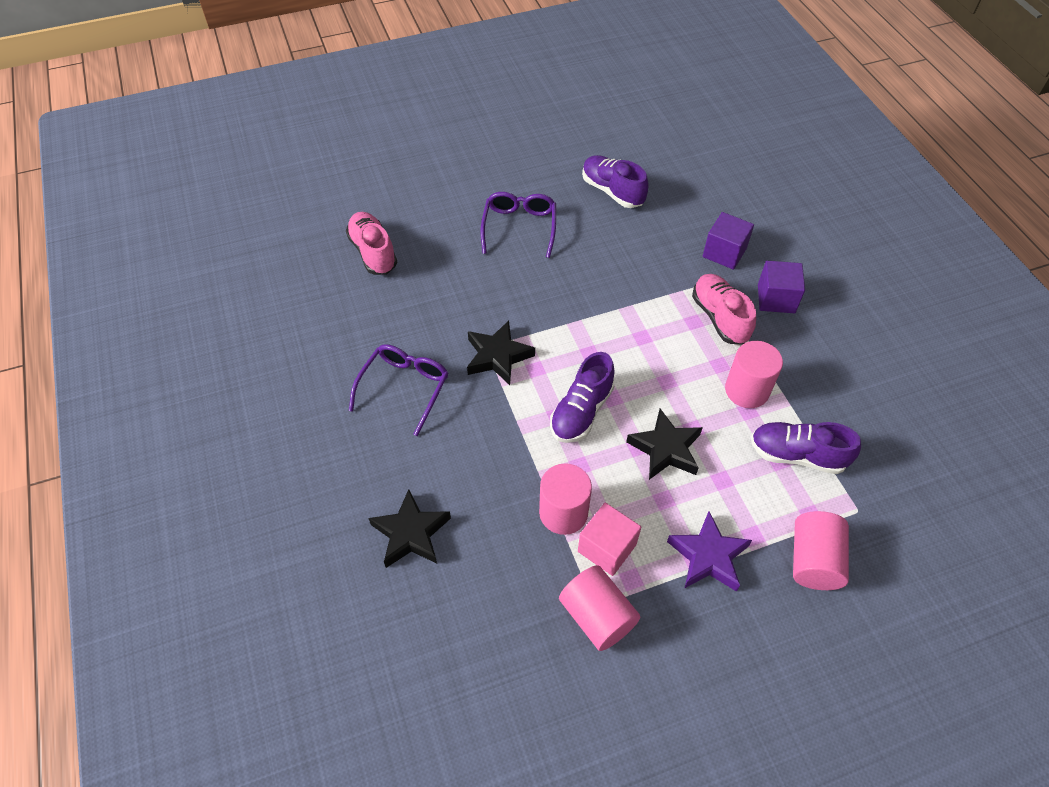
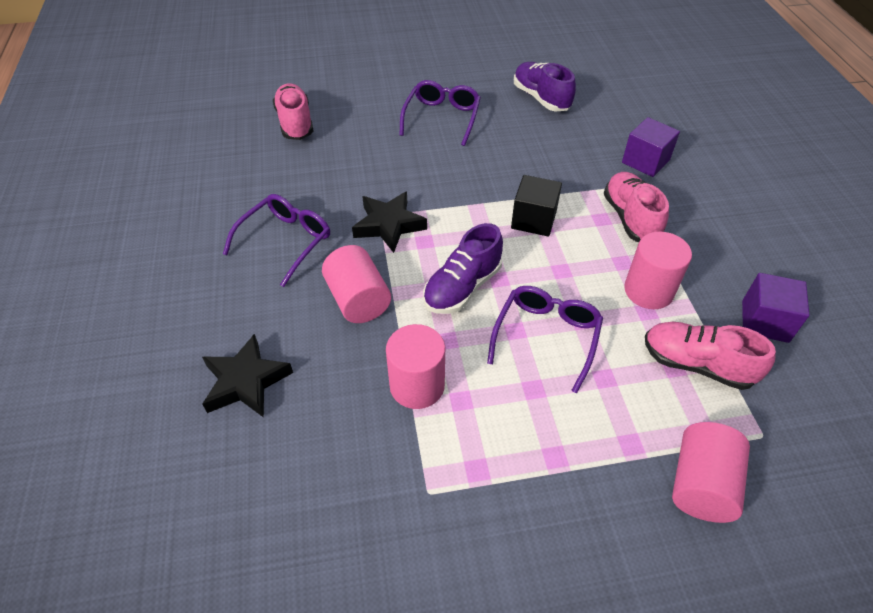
camera: 10 degrees right, 5 degrees down
(597, 616) = (427, 505): pink cylinder -> pink cylinder (358, 300)
(607, 548) = (456, 430): pink cube -> none
(632, 331) = (533, 220): none -> black cube
(665, 449) = (546, 337): black star -> purple glasses
(708, 556) = (573, 459): purple star -> none
(776, 298) = (694, 208): purple cube -> purple cube (765, 321)
(797, 455) = (696, 364): purple shoe -> pink shoe

